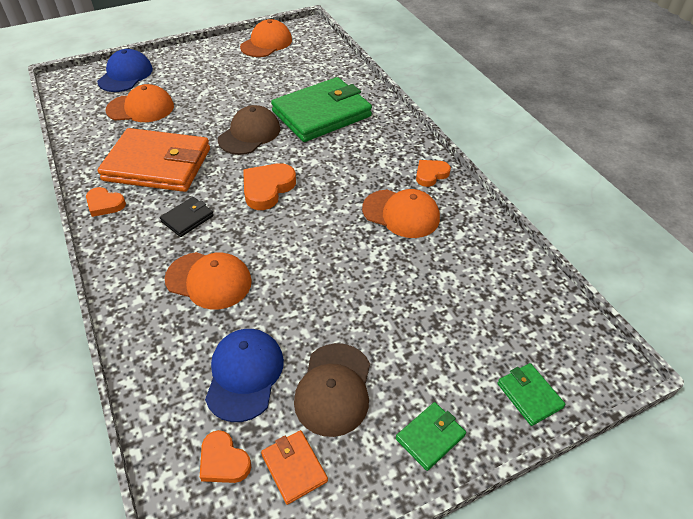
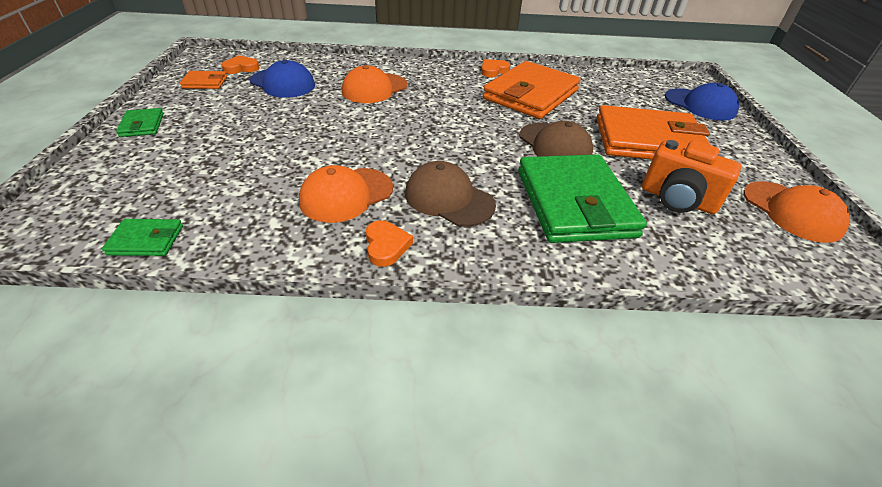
camera: 115 degrees right, 5 degrees down
(141, 108) = (630, 102): orange cap -> none
(187, 218) = (449, 93): black wallet -> none
(211, 94) = (648, 140): none -> orange wallet
(267, 188) = (456, 133): orange heart -> none
(285, 78) = (677, 199): none -> orange camera
(334, 389) = (228, 105): brown cap -> brown cap (449, 199)
(529, 395) = (85, 177): green wallet -> green wallet (146, 240)

